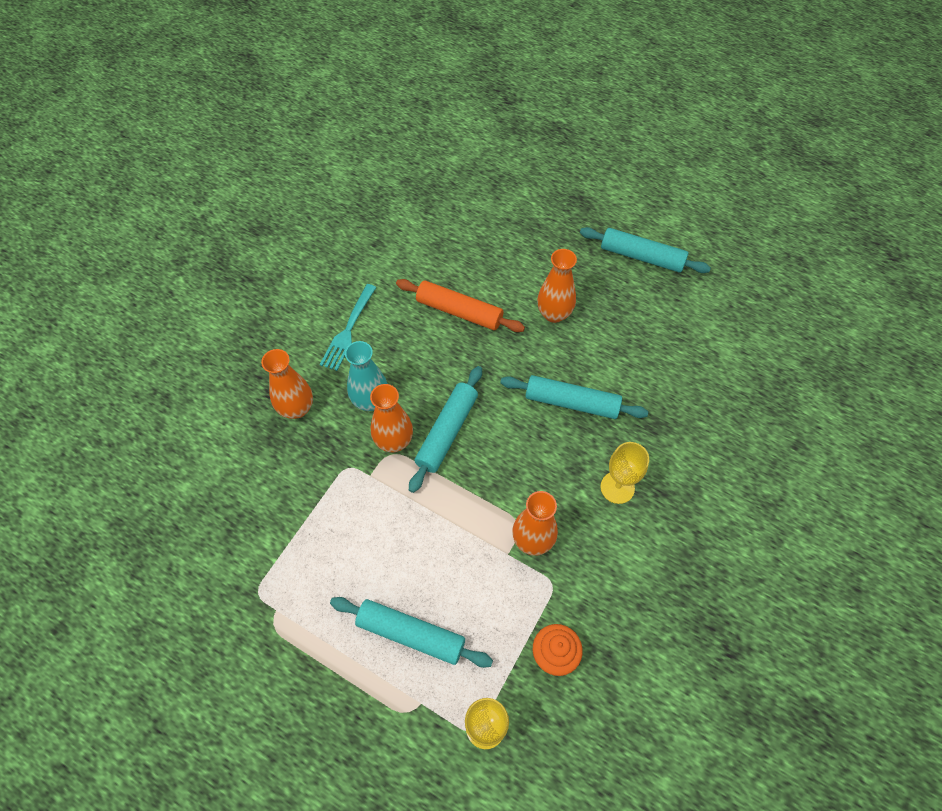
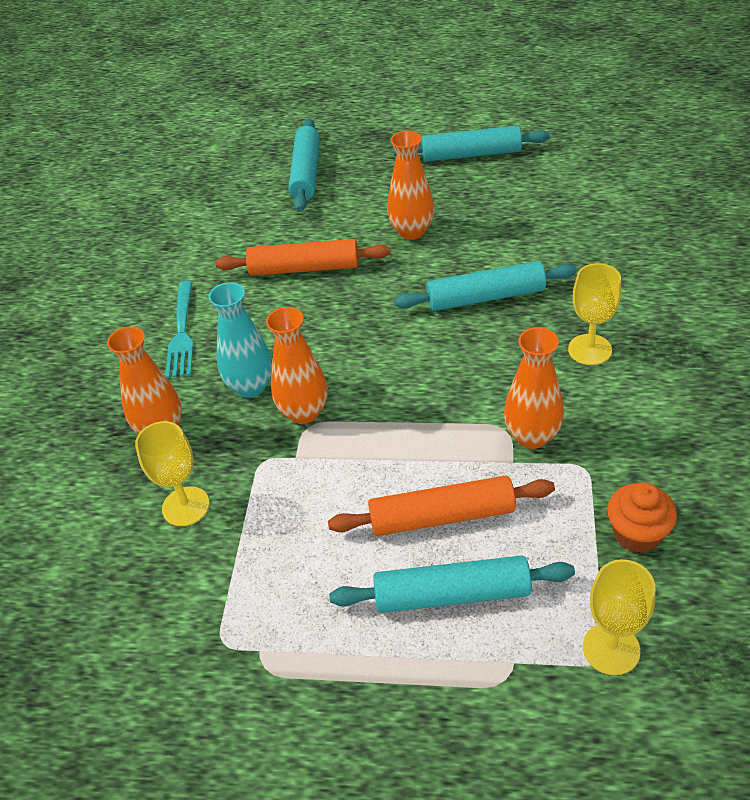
camera: 20 degrees left, 15 degrees down
(283, 478) = (185, 506): none -> yellow goblet
(437, 572) = (442, 516): none -> orange rolling pin
(447, 432) = (362, 378): turquoise rolling pin -> turquoise rolling pin (306, 173)

